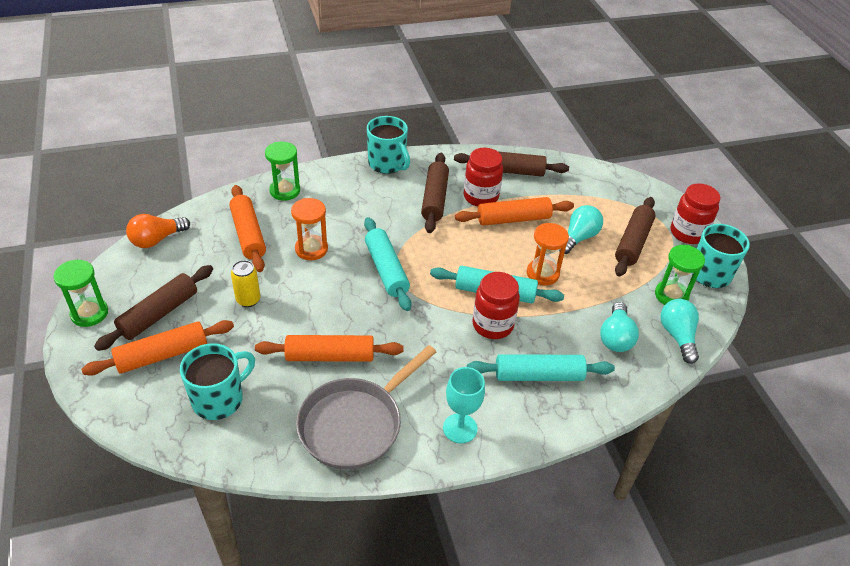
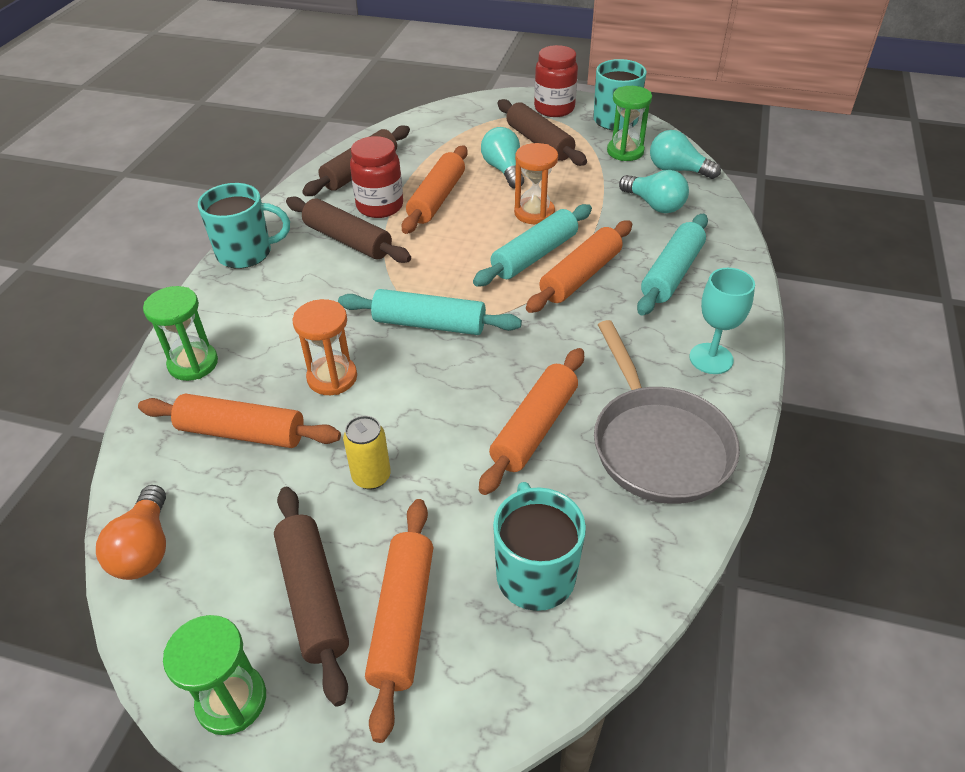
camera: 55 degrees left, 0 degrees up
(492, 325) = (580, 276): red jar -> orange rolling pin

